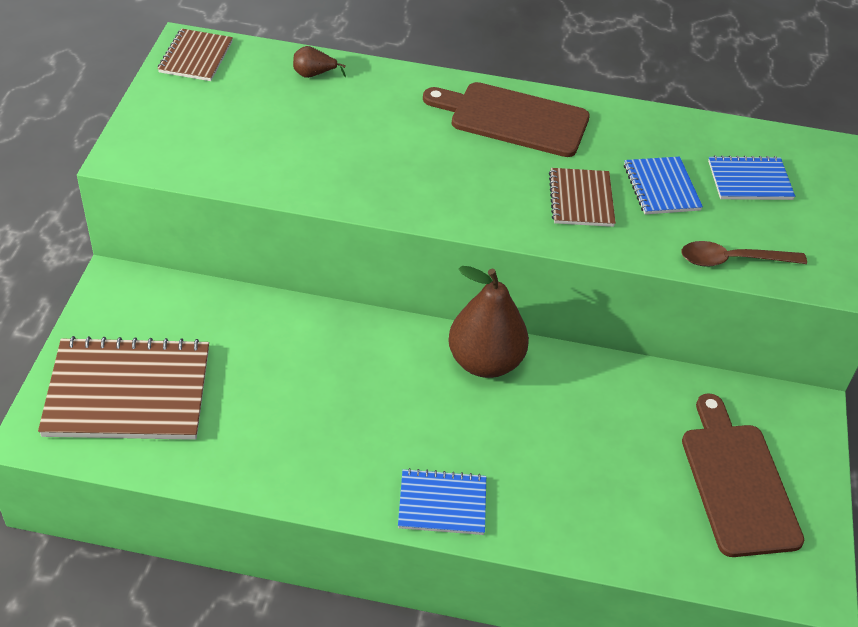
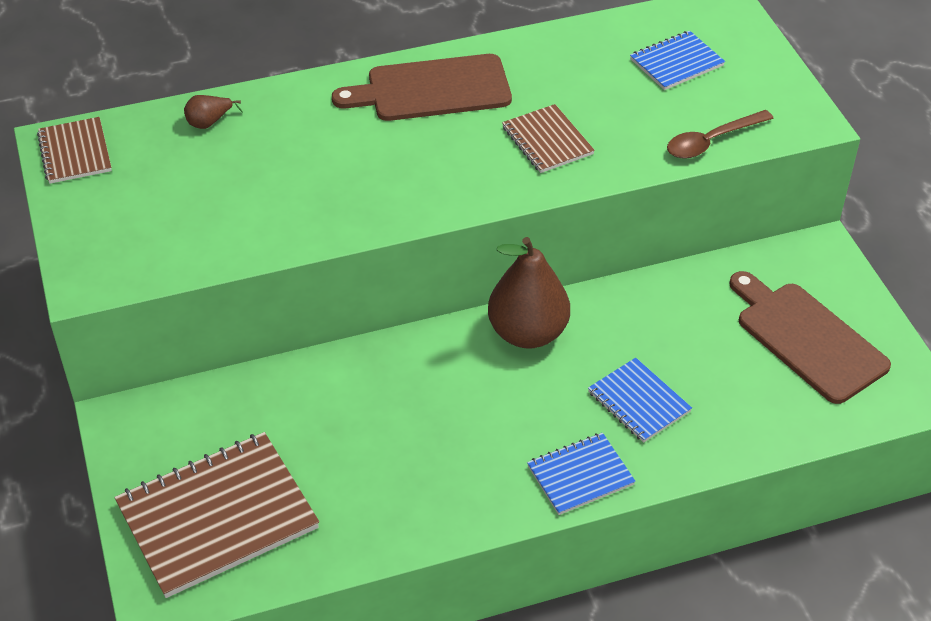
camera: 25 degrees left, 0 degrees up
(661, 187) = (608, 100): blue notebook -> blue notebook (639, 402)

